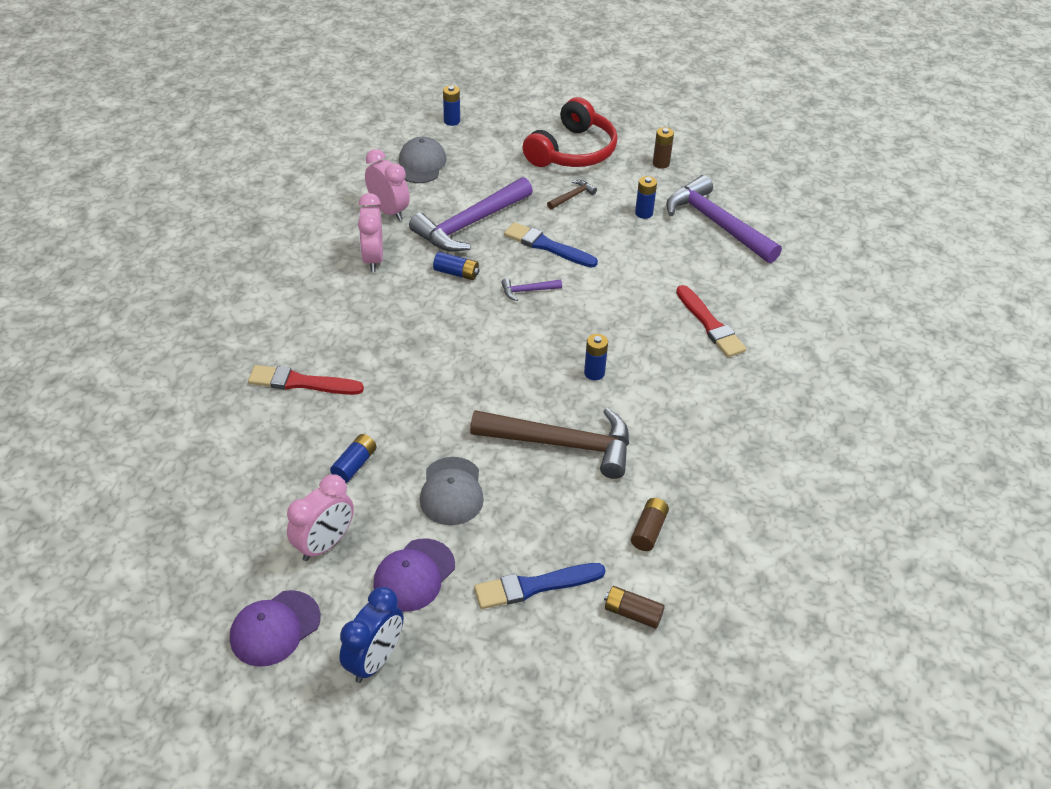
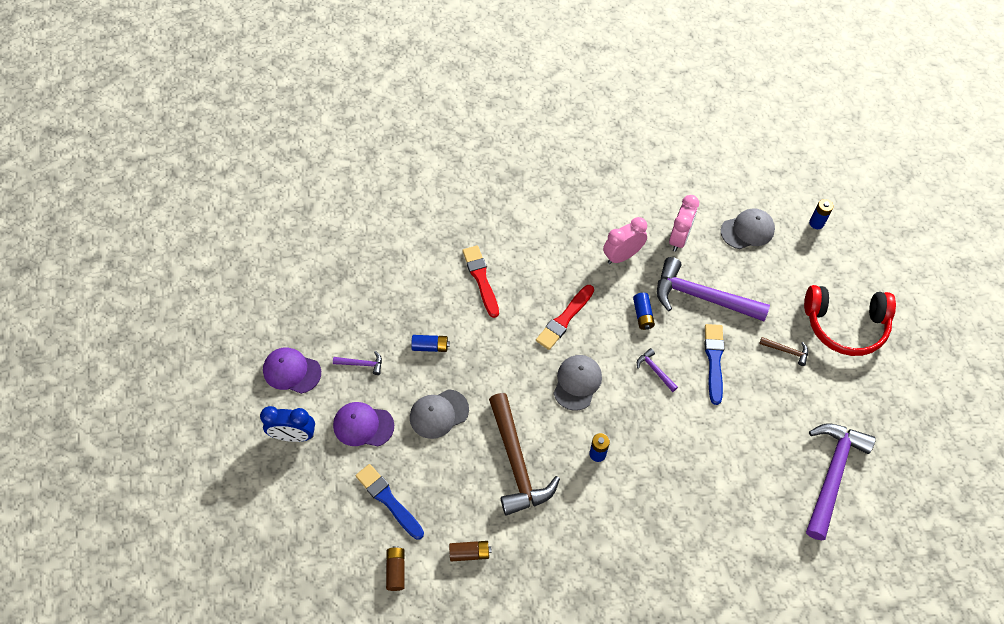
camera: 65 degrees right, 15 degrees up
(325, 544) = (361, 364): pink clock -> purple hammer
(499, 355) = (577, 382): none -> grey cap
(644, 213) = (804, 412): blue battery -> none
(661, 163) = (881, 399): brown battery -> none
(710, 324) = (702, 516): red brush -> red brush (564, 319)

